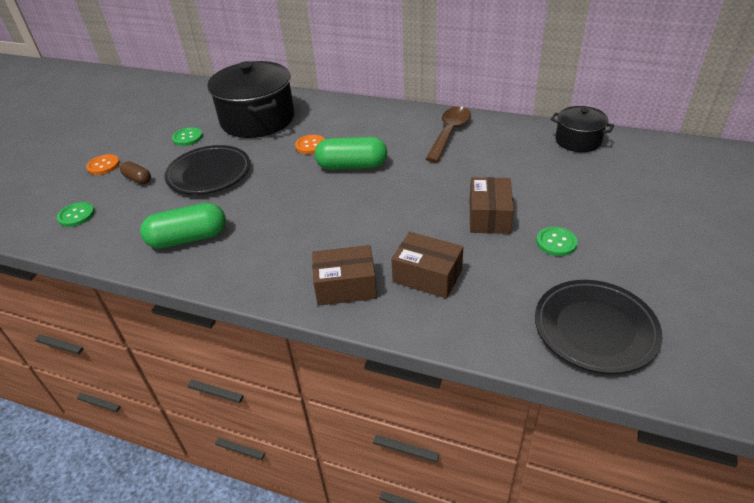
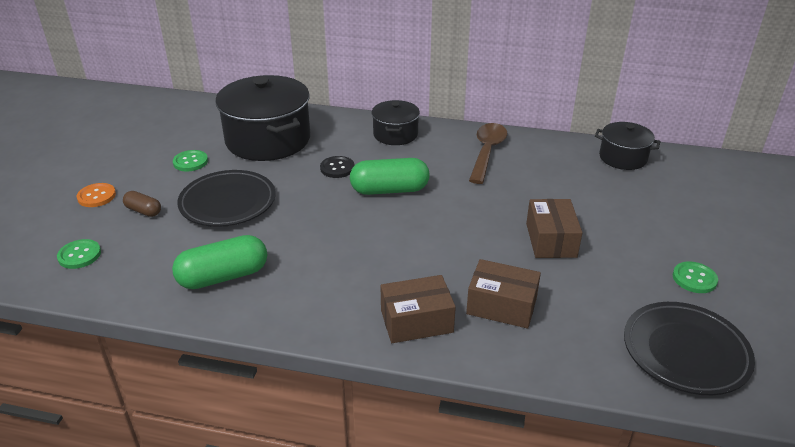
camera: 10 degrees left, 5 degrees down
(311, 145) = (337, 168): orange button -> black button
(370, 116) = (395, 134): none -> black pot
(556, 242) = (626, 265): green button -> green button (694, 278)

